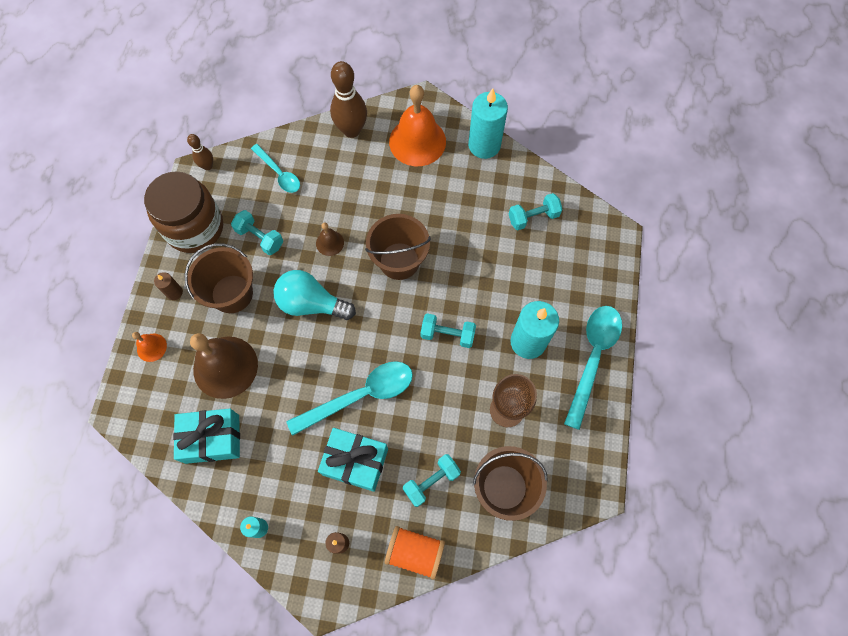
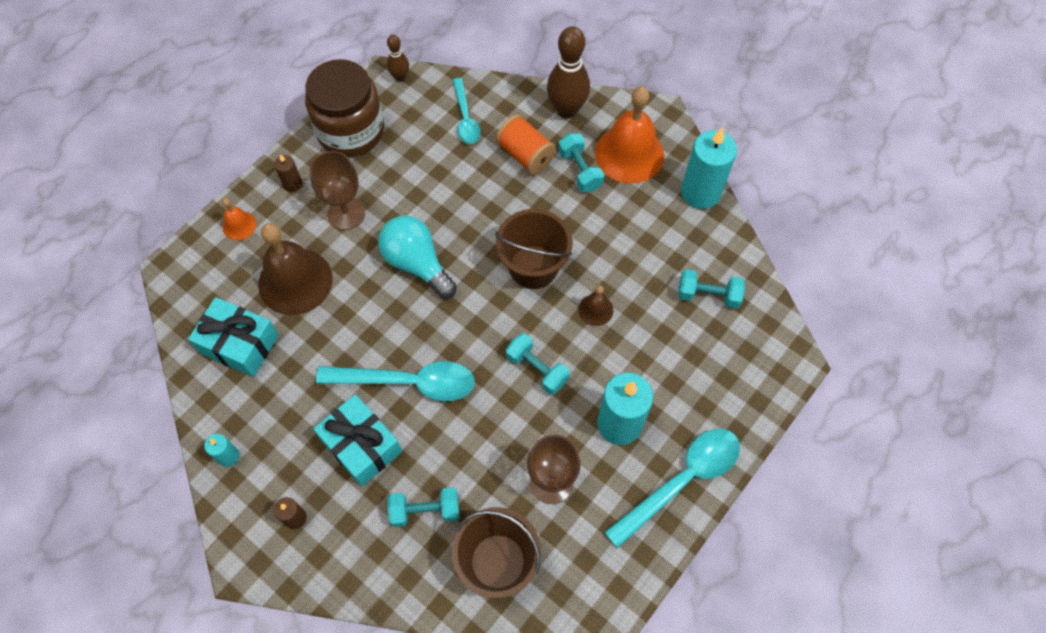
camera: 30 degrees right, 5 degrees down
(232, 294) = (346, 213): brown bucket -> brown goblet
(260, 238) = (407, 172): turquoise dumbbell -> turquoise dumbbell (580, 170)
(330, 243) = (473, 212): brown bell -> brown bell (596, 310)
(415, 552) = (363, 572): orange spool -> orange spool (525, 154)

